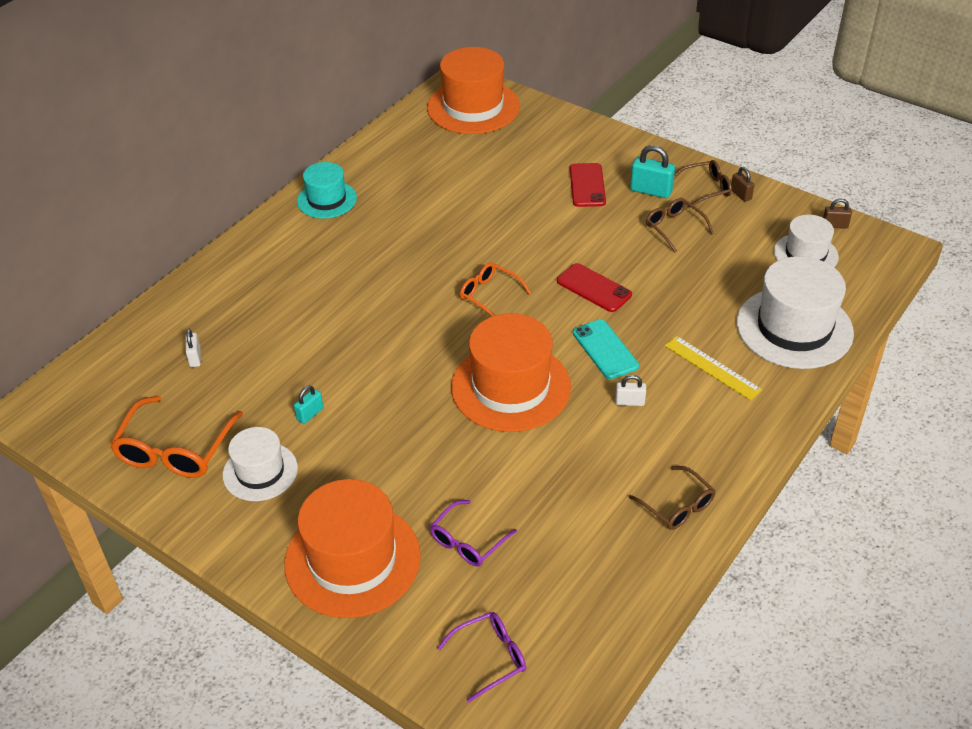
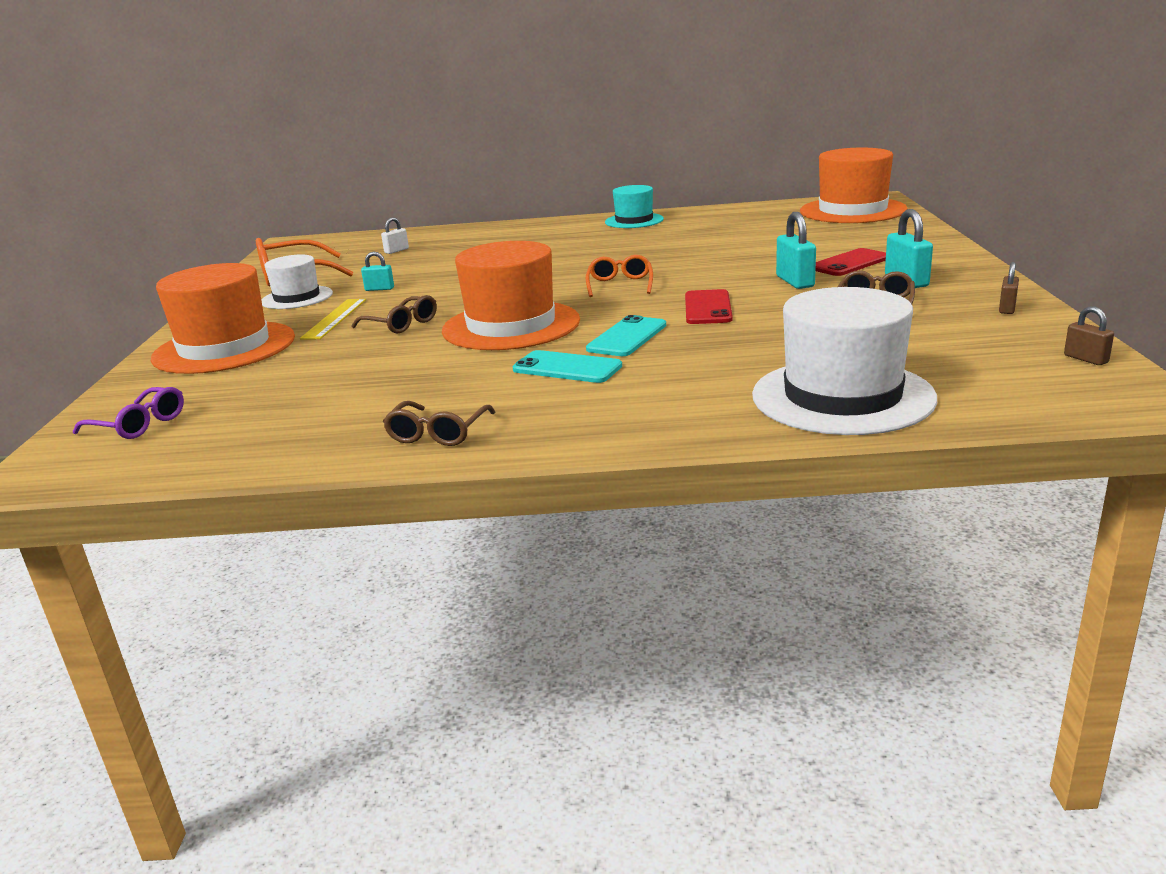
camera: 55 degrees right, 20 degrees down
(467, 542) = (284, 373): purple glasses -> none
(592, 227) = (795, 282): none -> turquoise padlock
(629, 402) = (567, 368): white padlock -> turquoise phone
(707, 188) = (974, 295): brown glasses -> brown glasses (402, 324)
(712, 367) = (688, 382): yellow ruler -> yellow ruler (334, 318)
(805, 254) = (990, 362): white hat -> none

